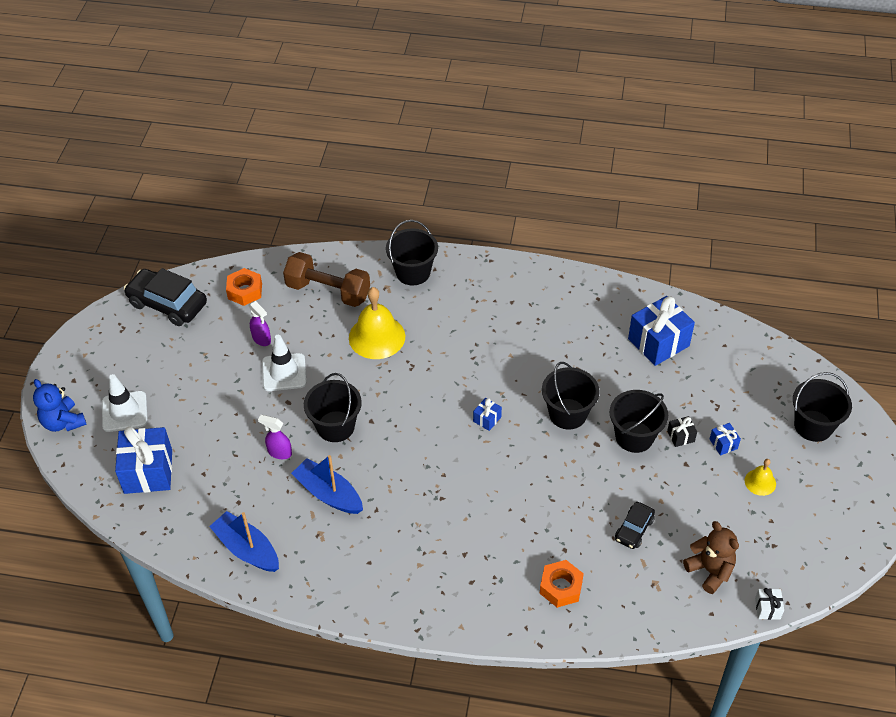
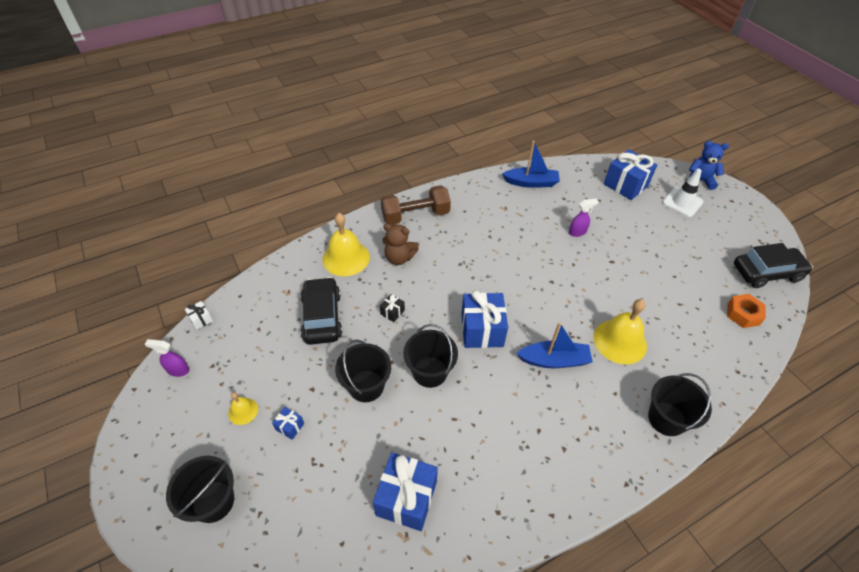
camera: 140 degrees right, 0 degrees up
(262, 339) = (682, 288): purple spray bottle -> purple spray bottle (178, 370)
(284, 372) = (639, 277): white traffic cone -> none
(328, 291) = (697, 354): brown dumbbell -> brown dumbbell (415, 215)
(328, 494) = (524, 228): blue boat -> blue boat (554, 360)
(335, 426) = (567, 265): black bucket -> none
(487, 419) = (482, 330): blue gift -> blue gift, size x2.23
(561, 587) = (346, 258): orange nut -> yellow bell
(634, 529) = (322, 317): black car -> black car, size x1.82
(680, 436) = (329, 410): black gift -> black gift (392, 312)
(710, 571) = (253, 321): brown teddy bear -> brown teddy bear (399, 258)

